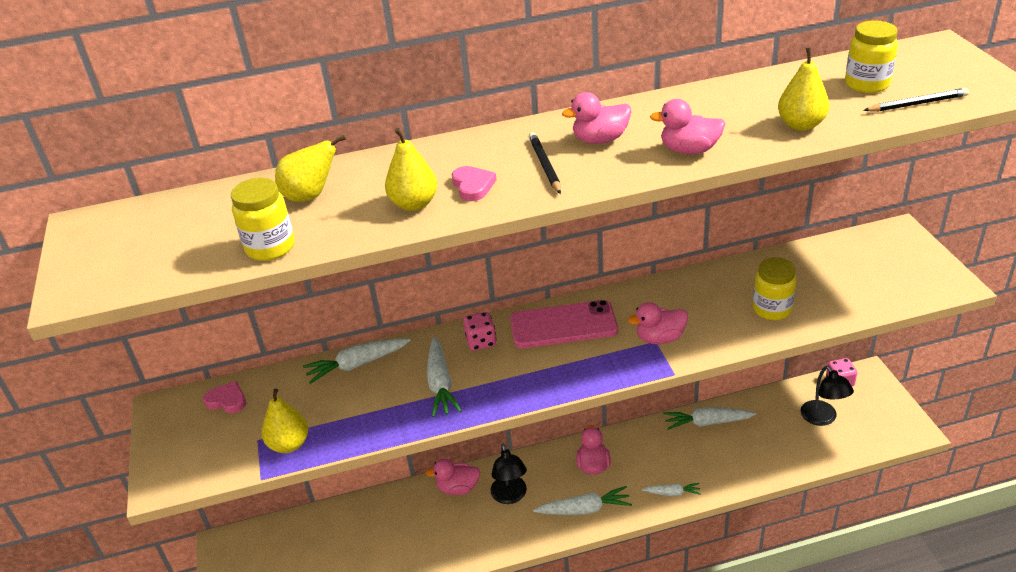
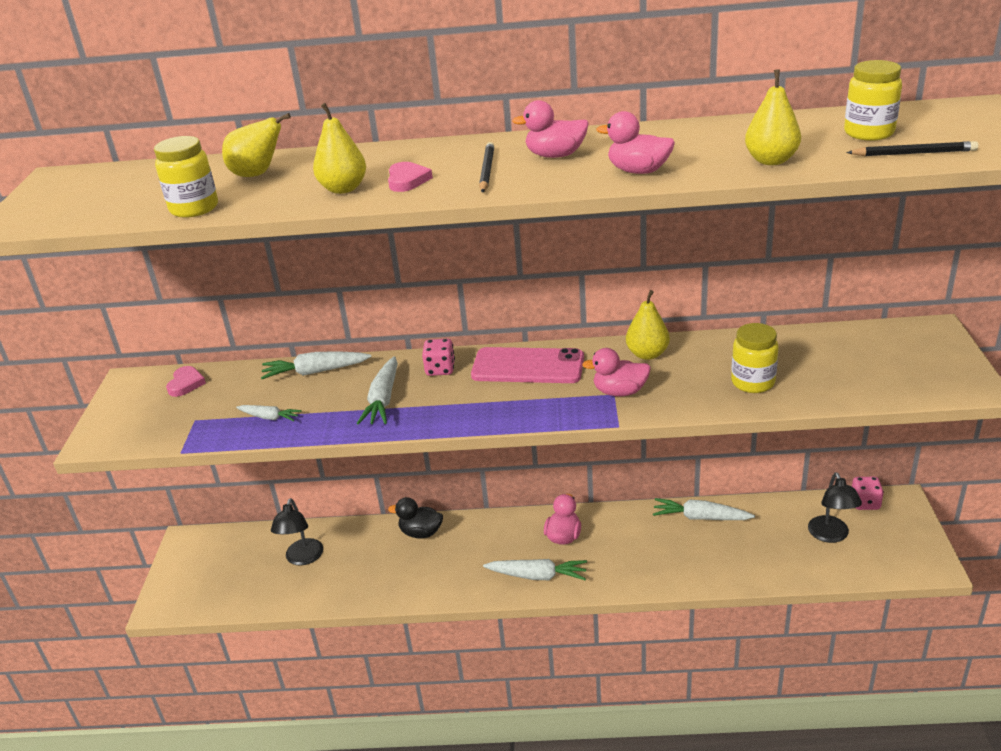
camera: 15 degrees right, 5 degrees down
(227, 400) = (186, 384): pink heart -> pink heart turned 60 degrees clockwise
(289, 444) = (220, 428): yellow pear -> yellow pear (647, 354)
(458, 488) = (421, 533): pink duck -> black duck
(510, 496) = (468, 549): black lamp -> black lamp (302, 558)
(672, 493) = (635, 578): white carrot -> white carrot (270, 417)

